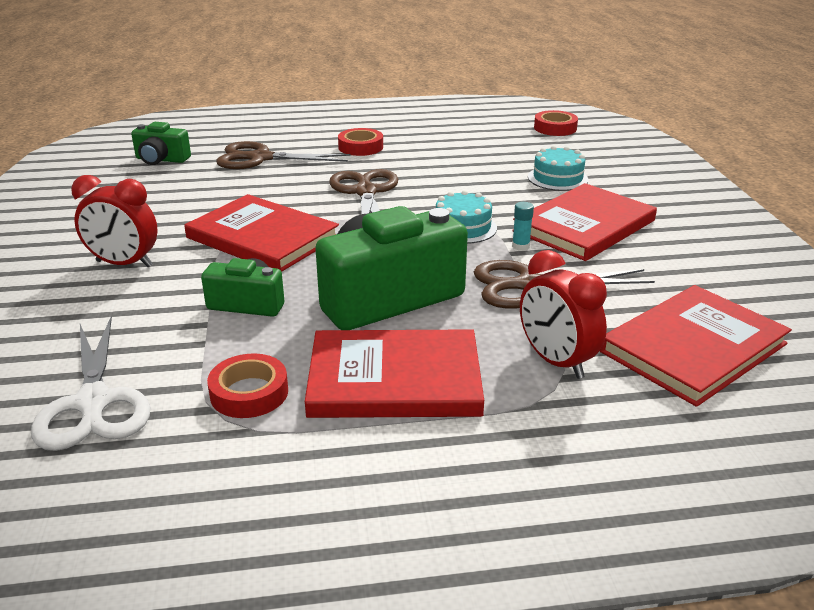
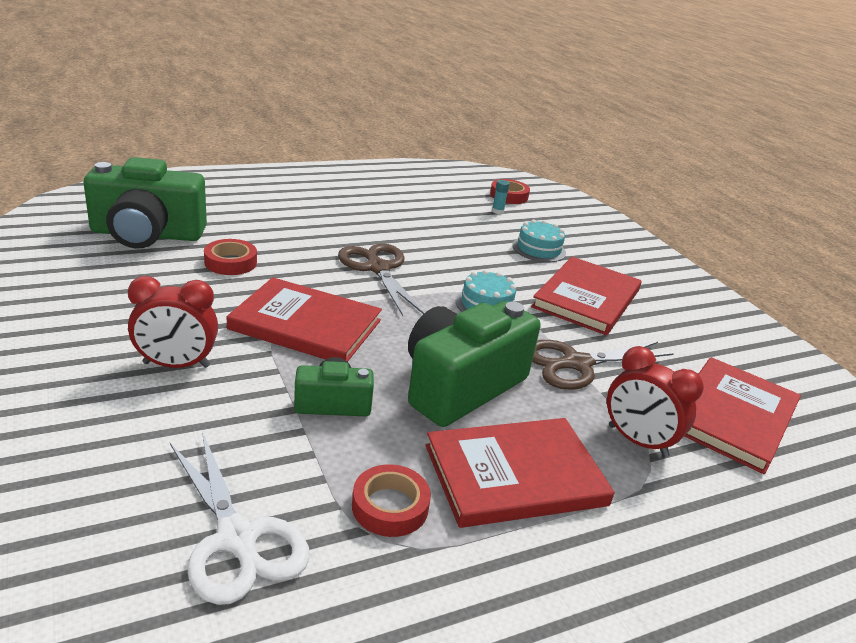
camera: 20 degrees left, 0 degrees up
(161, 160) = (147, 234): green camera -> green camera, size x1.92
(261, 158) = (253, 231): brown scissors -> none
(360, 147) = (346, 217): red tape -> red tape (230, 262)
(520, 246) = (546, 323): turquoise glue stick -> turquoise glue stick (497, 211)

